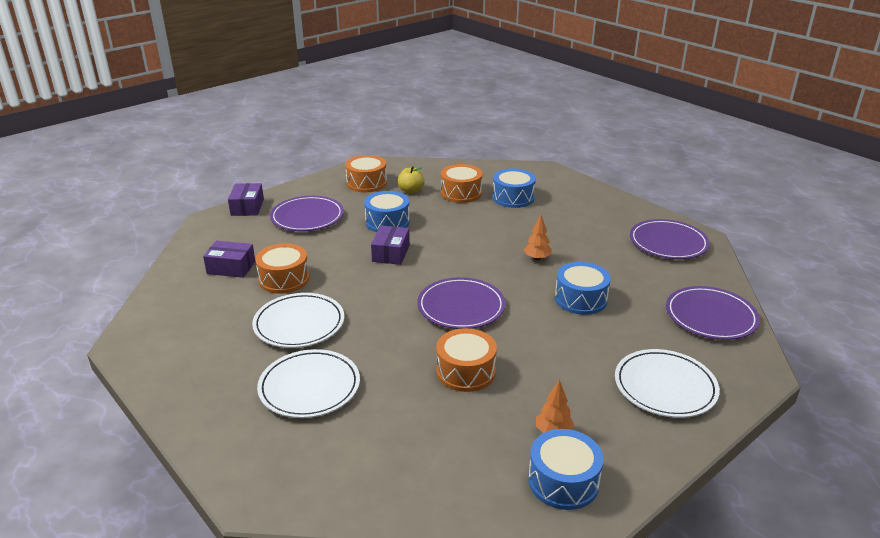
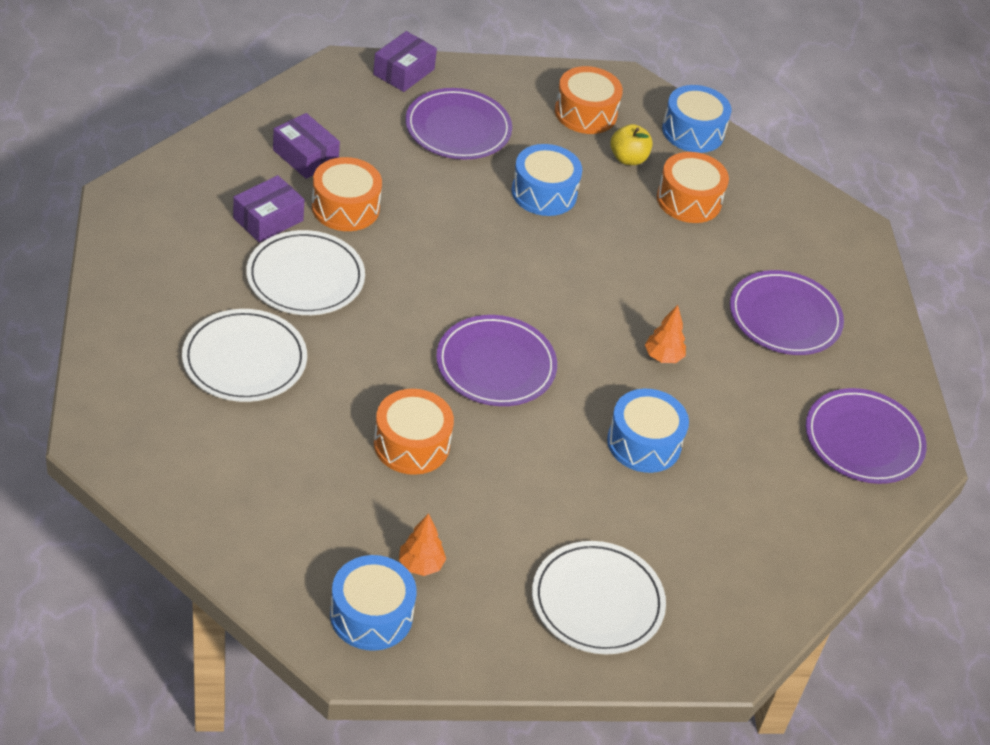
camera: 30 degrees right, 15 degrees up
(391, 253) = (498, 243): purple box -> purple box (268, 219)
(513, 198) = (748, 248): blue drum -> blue drum (693, 131)
(710, 316) = (769, 565): purple plate -> purple plate (784, 317)

